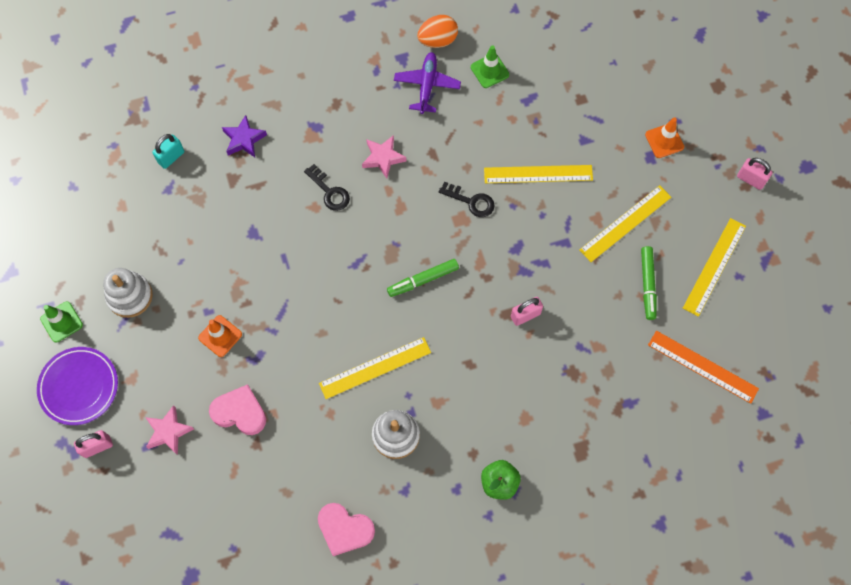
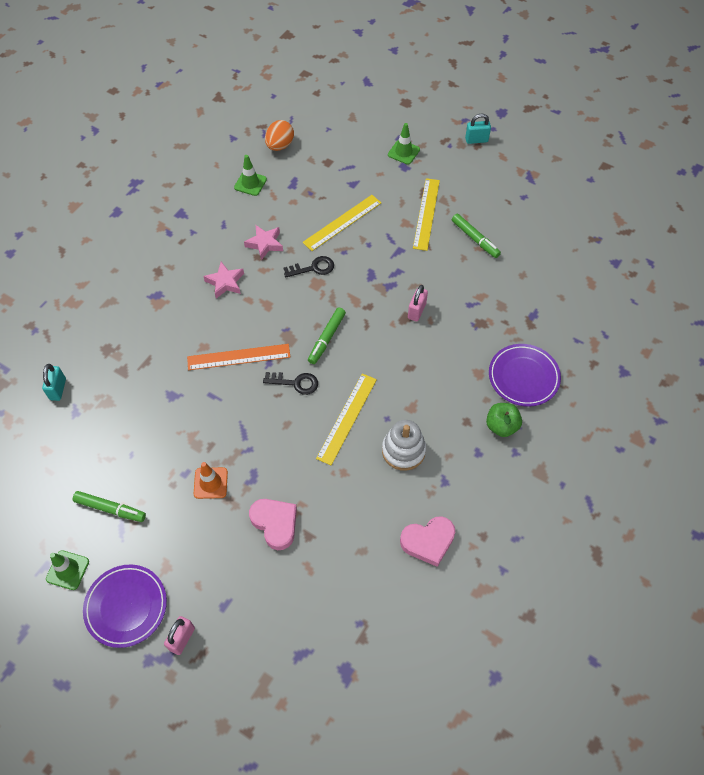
camera: 40 degrees left, 10 degrees down
(130, 296) = (110, 509): white stacking toy -> green marker
(168, 432) = (231, 581): pink star -> pink star (265, 244)
(240, 412) = (275, 523): pink heart -> pink heart turned 75 degrees clockwise
(244, 139) = (107, 339): purple star -> none
(329, 191) = (205, 329): black key -> black key (295, 383)
(427, 85) = (214, 219): purple plane -> none
(437, 40) = (196, 187): orange egg -> orange egg (280, 145)
(562, 454) = (523, 377): none -> purple plate
(664, 141) = (403, 152): orange traffic cone -> green traffic cone
(702, 366) = (554, 262): orange ruler -> orange ruler (238, 357)
(714, 266) = (504, 201): yellow ruler -> none
(750, 179) = (476, 140): pink padlock -> turquoise padlock

